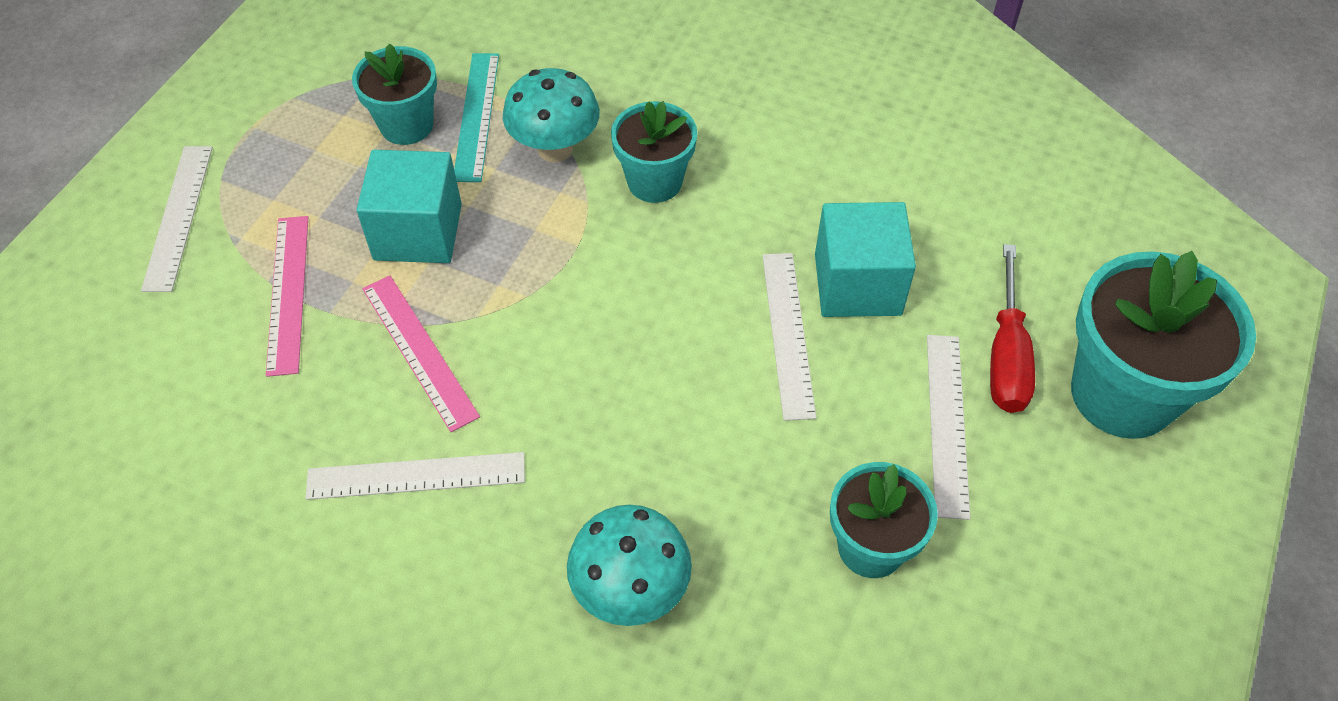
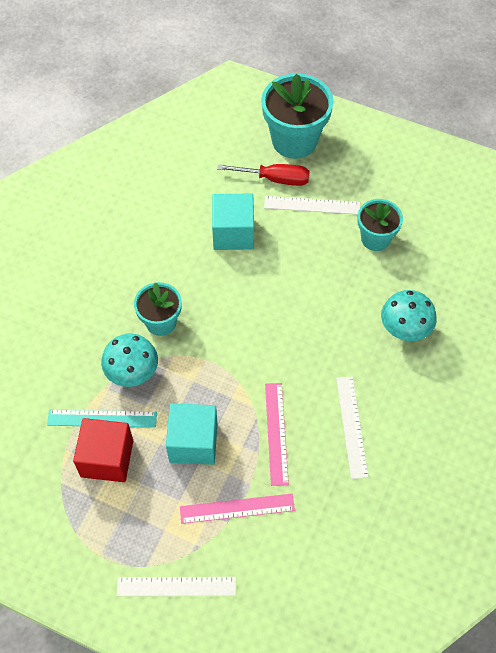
camera: 90 degrees left, 5 degrees up
(406, 125) = (107, 458): turquoise flower pot -> red cube
(419, 351) = (276, 433): pink ruler -> pink ruler turned 60 degrees counterclockwise
(788, 333) = (263, 264): white ruler -> none

